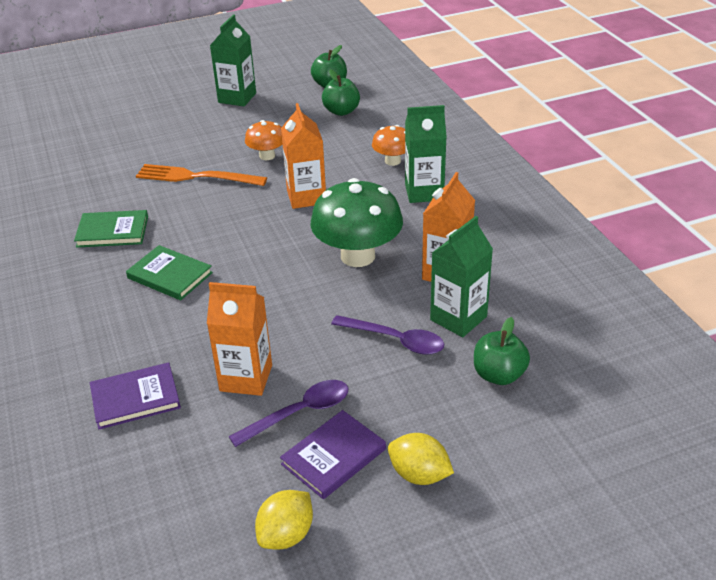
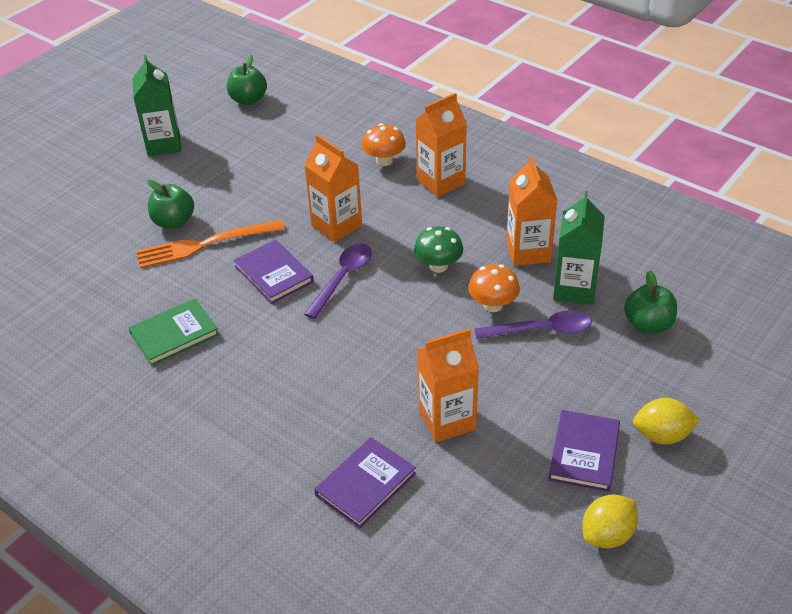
camera: 30 degrees left, 5 degrees up
(170, 275) = (280, 355): green book -> none
(224, 215) = (274, 274): none -> purple book
(267, 156) = (257, 197): orange mushroom -> orange mushroom (493, 305)
(286, 535) = (607, 535): yellow lemon -> yellow lemon turned 45 degrees clockwise
(300, 413) = (522, 429): purple spoon -> purple spoon (343, 278)
(341, 111) = (287, 125): green apple -> green apple (174, 222)
(357, 256) = (438, 266): green mushroom -> green mushroom, size x0.53
(424, 192) = (441, 182): green carton -> orange carton

